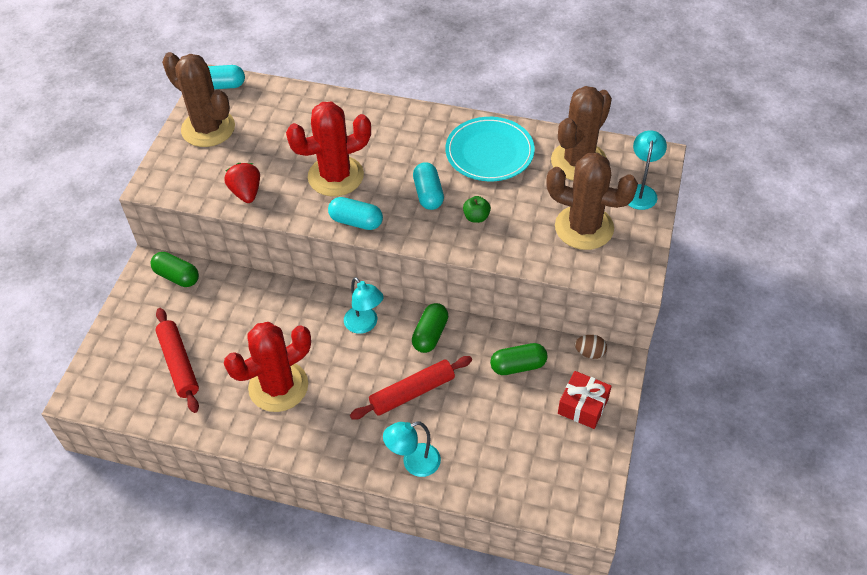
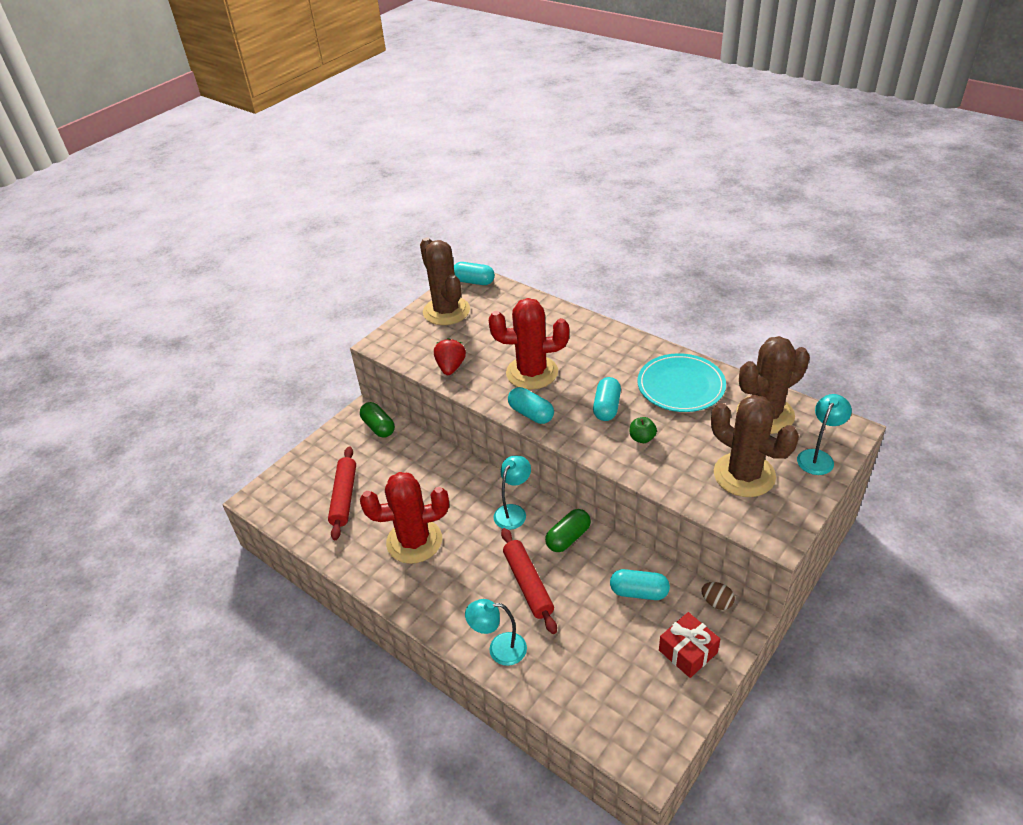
camera: 25 degrees right, 10 degrees down
(365, 325) = (513, 512): turquoise lamp -> turquoise lamp turned 135 degrees counterclockwise
(412, 392) = (528, 584): red rolling pin -> red rolling pin turned 75 degrees clockwise
(518, 366) = (639, 592): green capsule -> turquoise capsule

